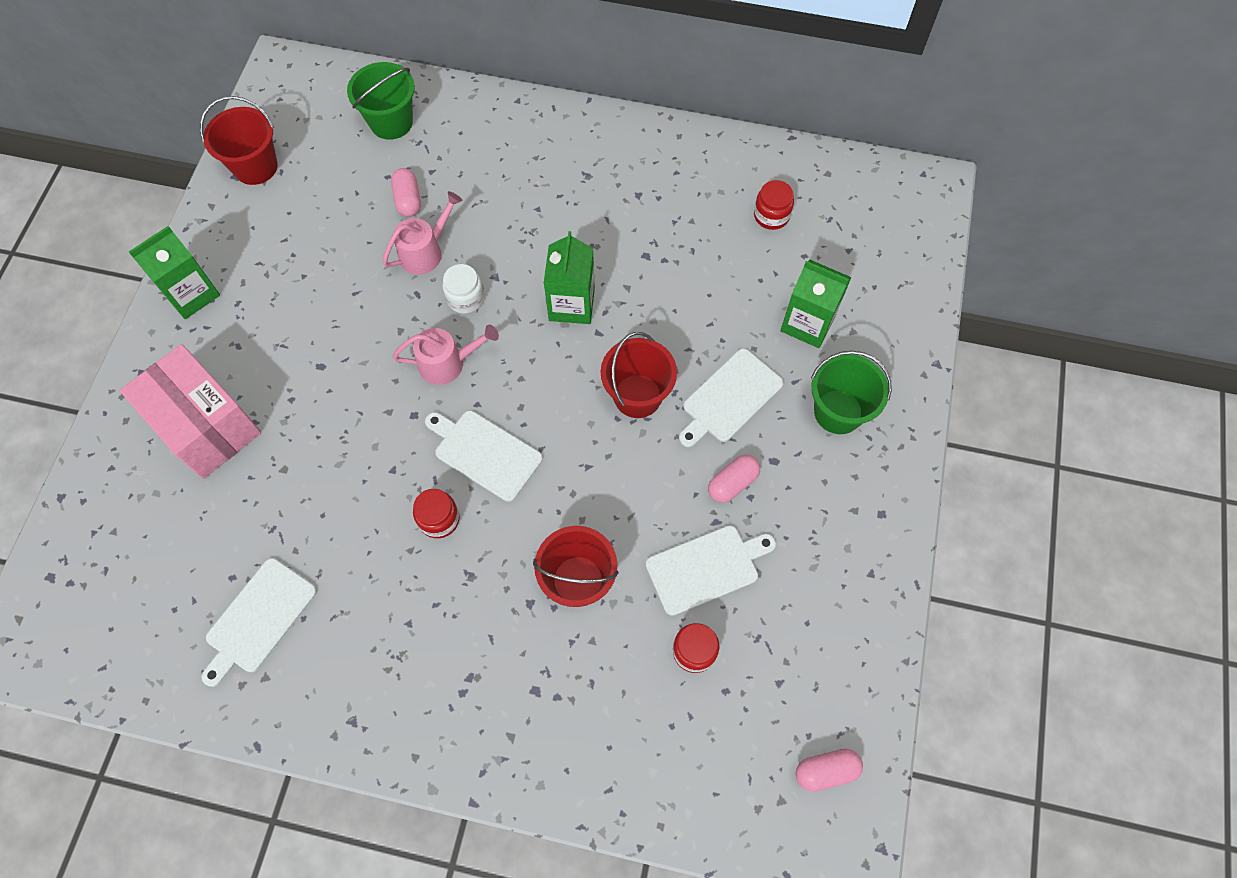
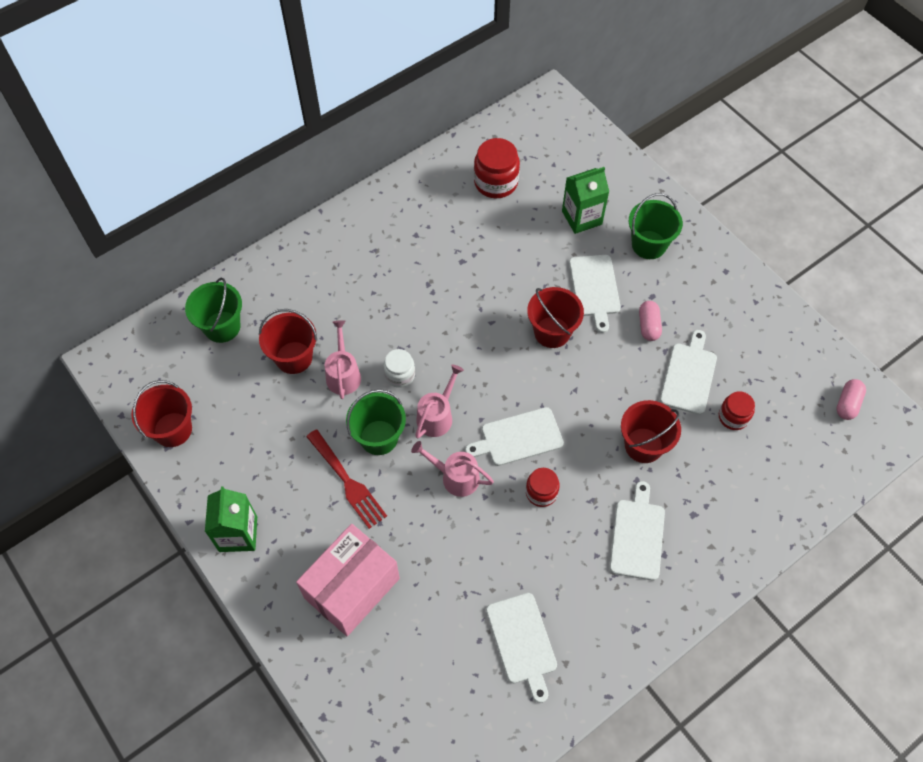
camera: 50 degrees left, 5 degrees down
(206, 425) = (352, 588): pink box -> pink box turned 45 degrees counterclockwise
(313, 340) = (348, 482): none -> red fork
(382, 331) = (379, 437): none -> green bucket
(393, 428) = (455, 477): none -> pink watering can
(408, 200) = (294, 357): pink capsule -> red bucket
(463, 649) = (637, 535): none -> white cutting board
(571, 304) = (459, 322): green carton -> none
(771, 215) = (496, 182): red jar -> red jar, size x1.62

